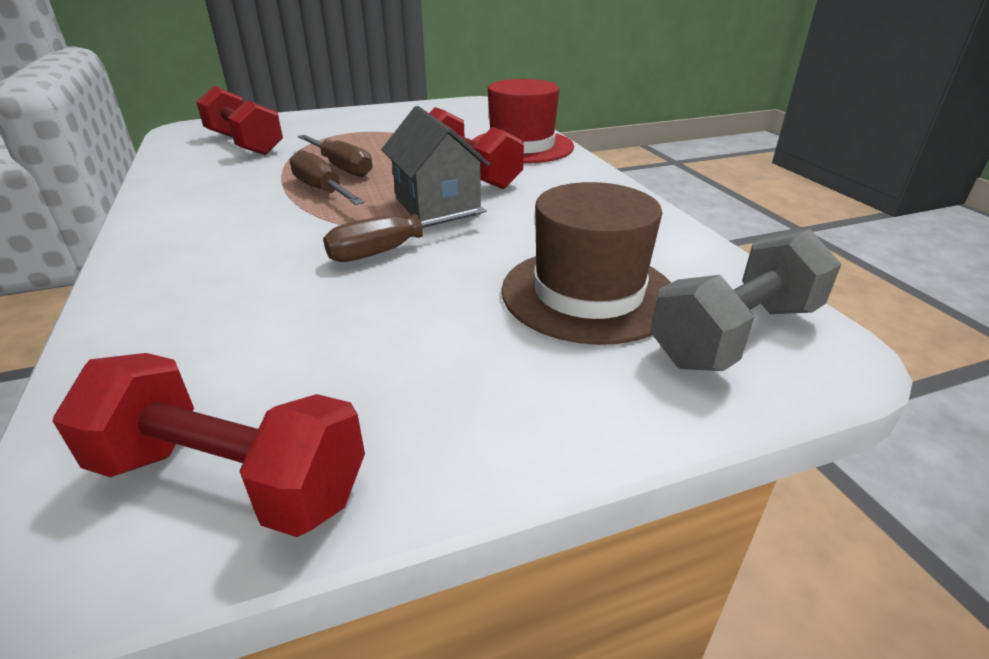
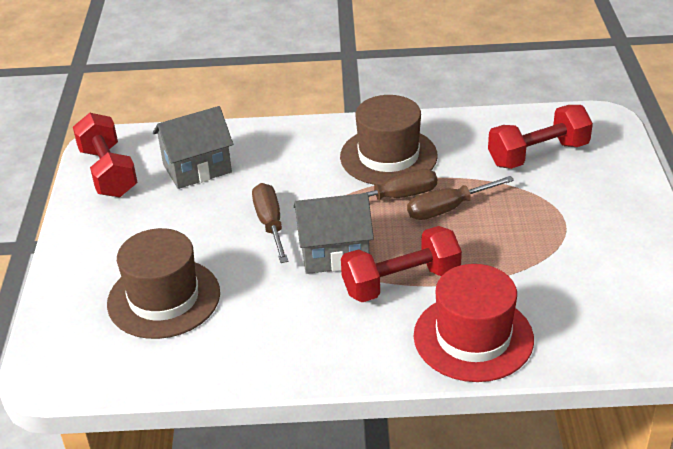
camera: 110 degrees right, 5 degrees up
(230, 479) = (108, 172): red dumbbell -> red dumbbell turned 60 degrees counterclockwise
(231, 202) = (388, 156): none -> brown hat
(235, 345) = (197, 168): none -> grey house
(736, 335) = (84, 345): grey dumbbell -> none

